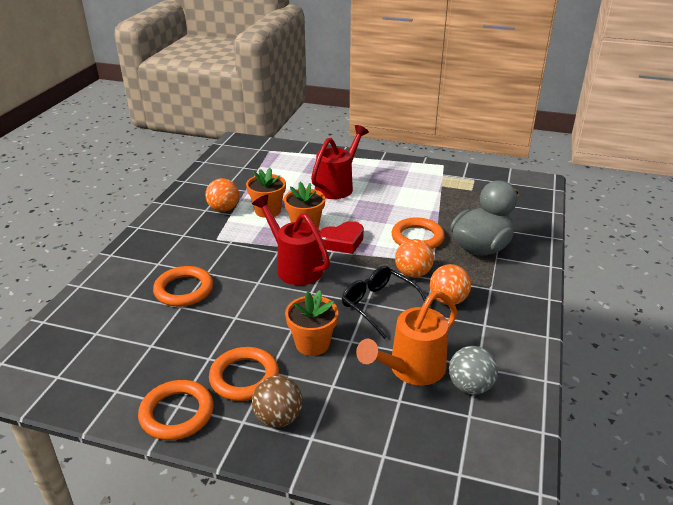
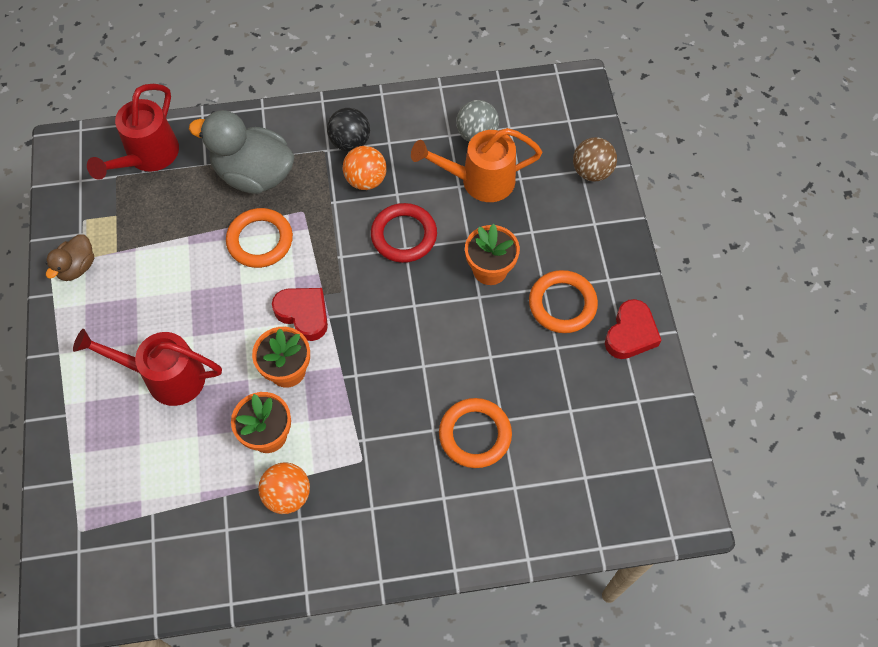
camera: 115 degrees left, 30 degrees up
(177, 413) = (630, 334): orange ring -> red heart
(278, 418) = (589, 255): brown ball -> brown ball (591, 171)
(295, 267) = (378, 341): red watering can -> red watering can (148, 156)
(379, 305) = (404, 235): black glasses -> red ring
(411, 369) = (480, 180): orange watering can -> orange watering can turned 150 degrees clockwise
(413, 273) = (334, 223): orange ball -> none
(438, 172) = (77, 267): none -> brown duck
(494, 302) = (350, 142): none -> black ball

